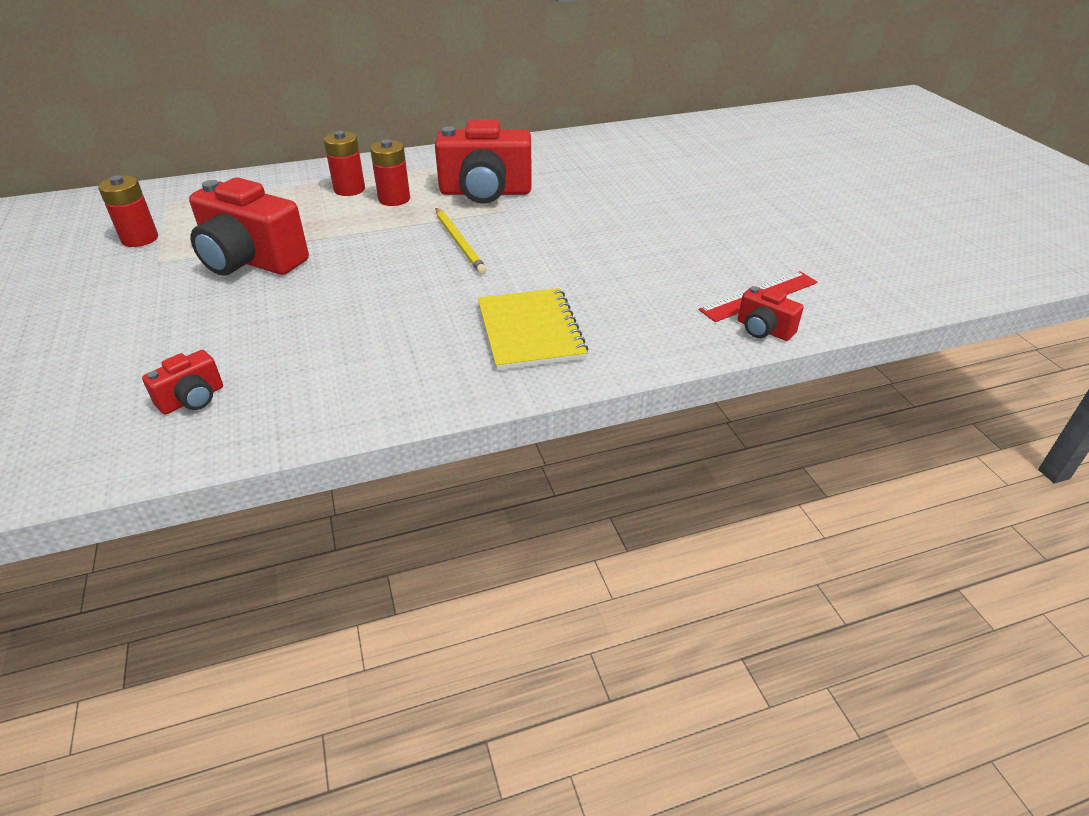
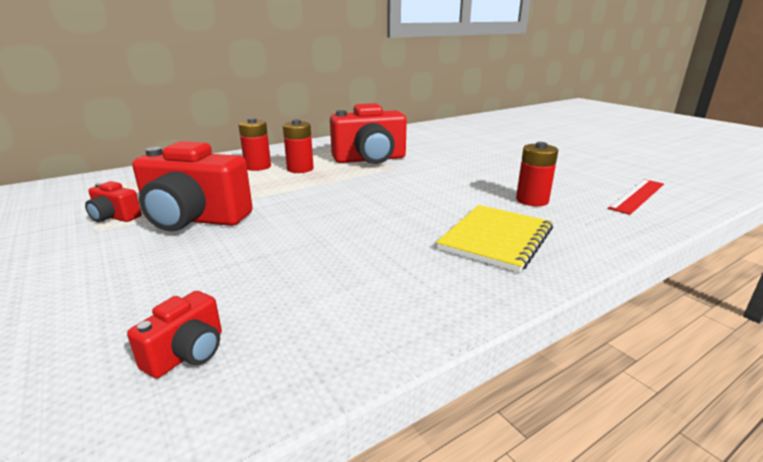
camera: 15 degrees left, 15 degrees down
(140, 239) = (69, 215): red battery -> red battery (532, 200)
(459, 243) = (377, 189): yellow pencil -> none
(530, 331) = (496, 239): yellow notebook -> yellow notebook turned 60 degrees clockwise
(763, 330) = (670, 215): red camera -> red camera (115, 217)

